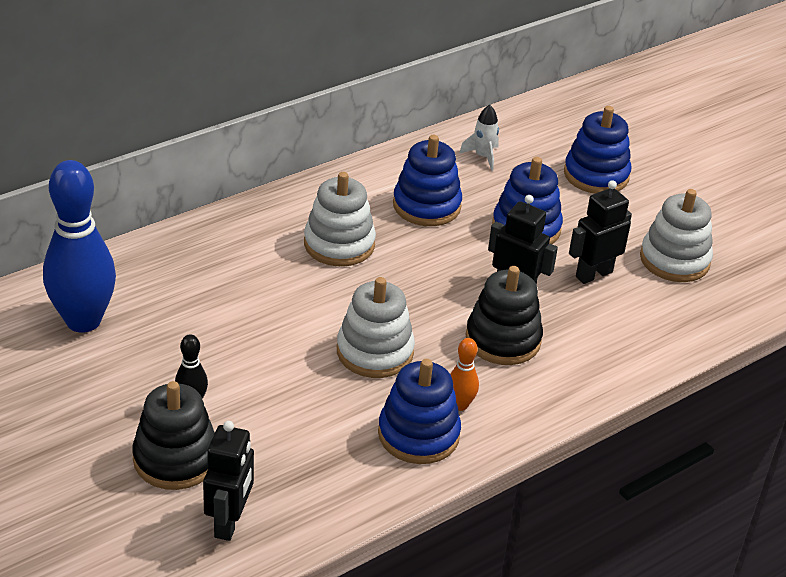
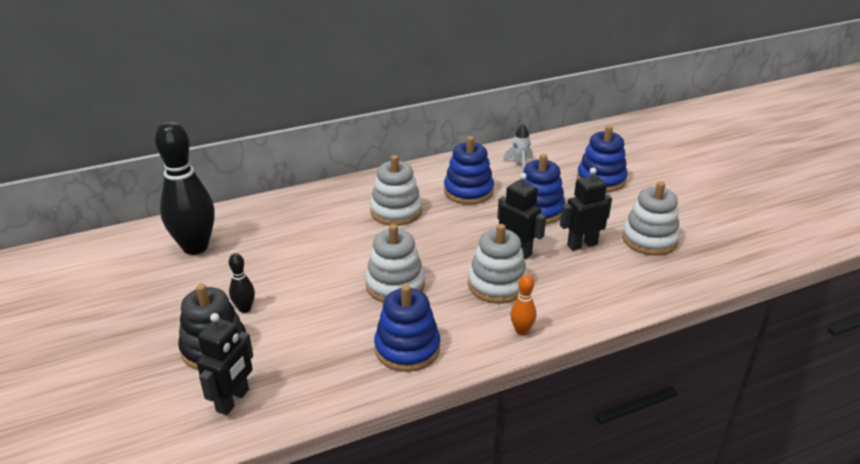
camera: 15 degrees right, 5 degrees down
(83, 321) = (195, 247): blue bowling pin -> black bowling pin
(460, 405) = (448, 329): orange bowling pin -> orange bowling pin (521, 331)
(503, 340) = (497, 285): black stacking toy -> white stacking toy

